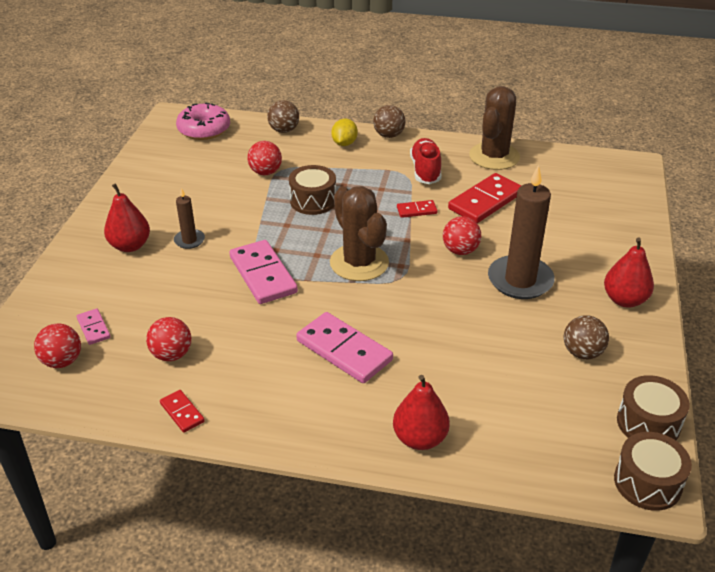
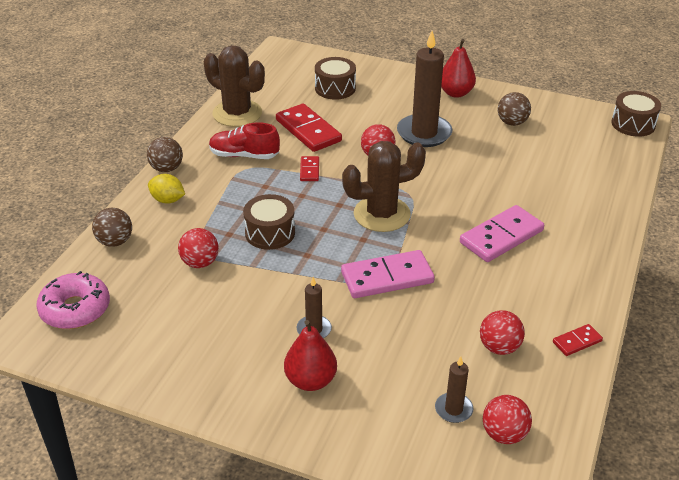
camera: 80 degrees left, 0 degrees up
(94, 328) = (453, 409): pink domino -> brown candle
(420, 438) = (601, 210): red pear -> none
(648, 423) = (581, 112): brown drum -> brown drum (335, 88)

